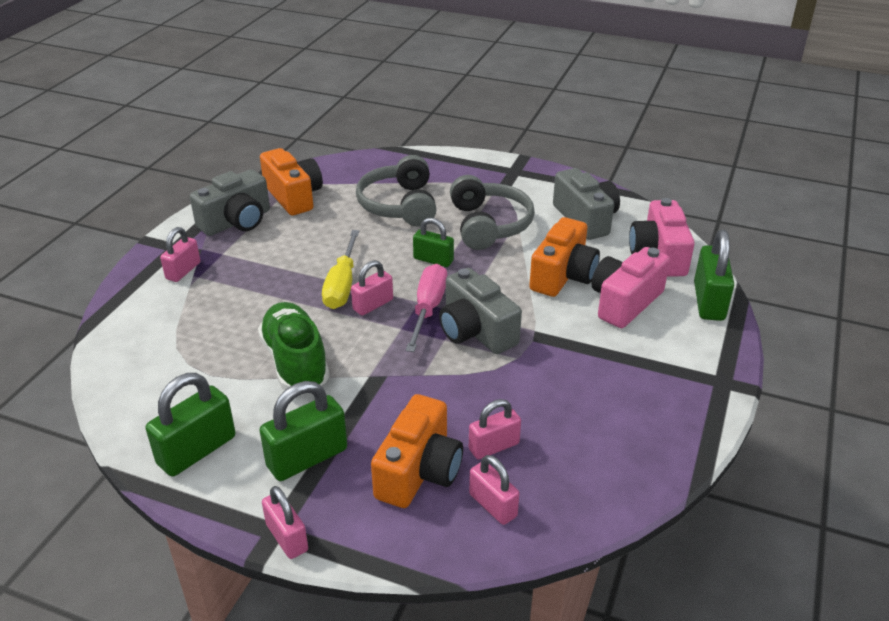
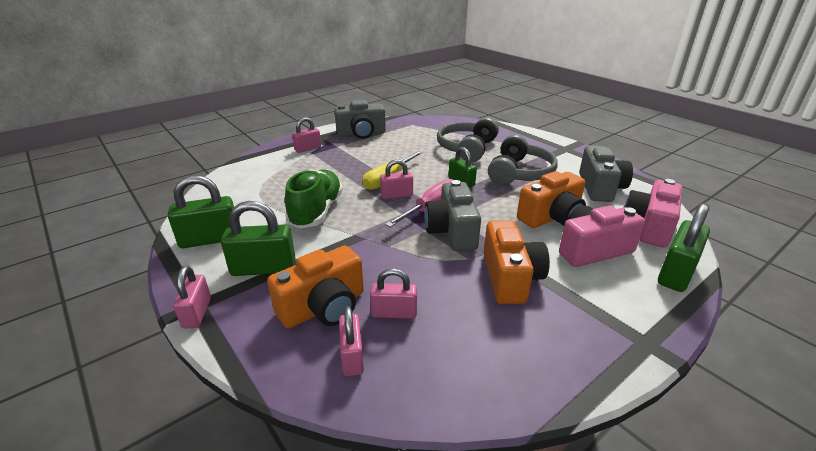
camera: 30 degrees right, 5 degrees down
(293, 196) = (406, 130): orange camera -> orange camera (510, 277)

